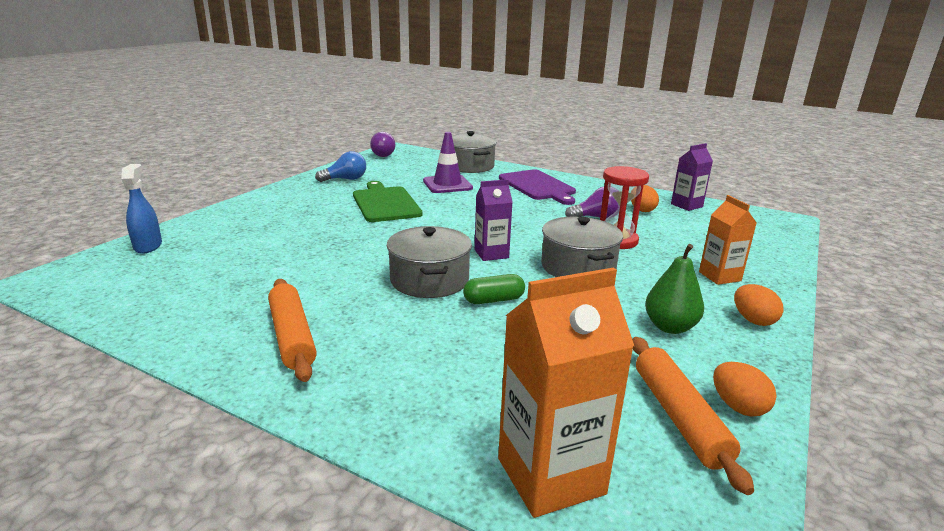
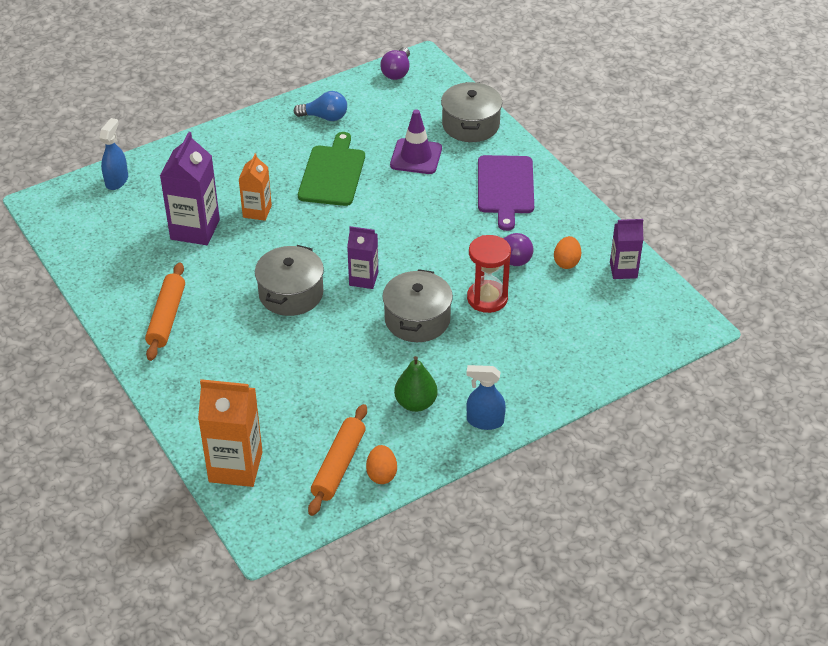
camera: 30 degrees right, 20 degrees up
(272, 260) = (195, 229): none -> purple carton
(493, 300) = (319, 332): green capsule -> none
(719, 276) = (521, 371): orange carton -> orange carton (257, 211)
(753, 320) = (484, 421): orange egg -> blue spray bottle

